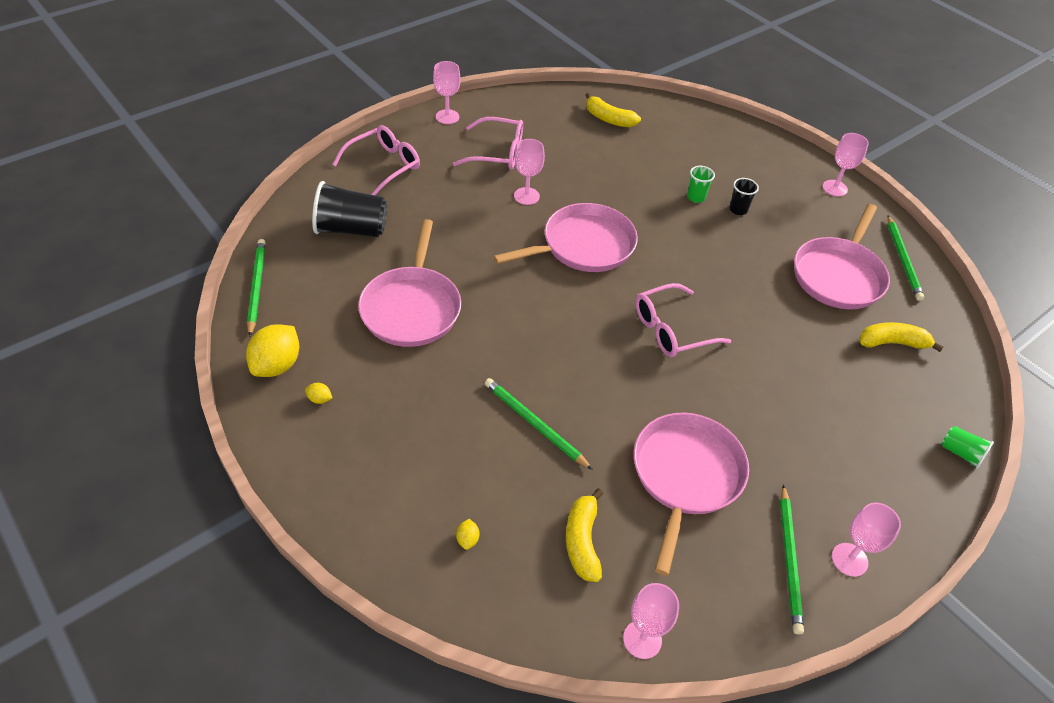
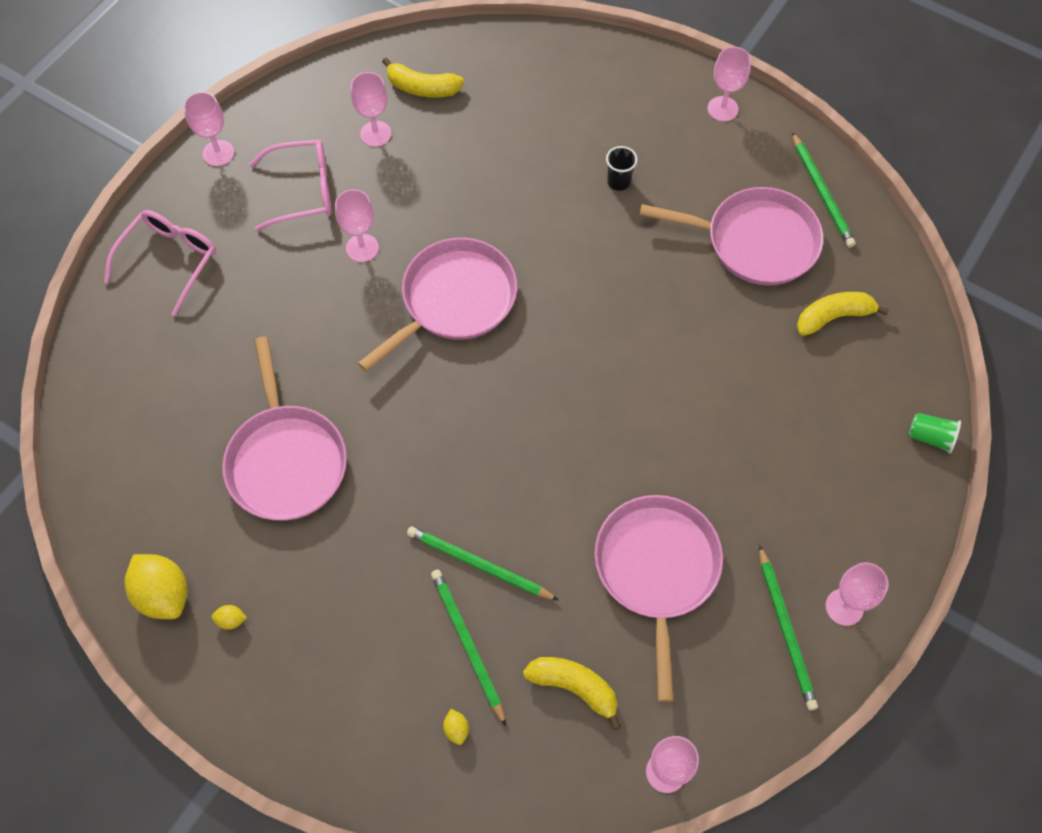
camera: 15 degrees left, 15 degrees up
(257, 287) = (92, 497): green pencil -> green pencil (467, 644)
(277, 365) = (164, 594): yellow lemon -> yellow lemon turned 45 degrees counterclockwise
(351, 229) = (169, 373): black cup -> none
(564, 135) = (375, 134): none -> pink goblet
(582, 541) = (574, 687): yellow banana -> yellow banana turned 135 degrees clockwise
(671, 330) = (589, 385): pink glasses -> none
(696, 197) = (564, 180): green cup -> none
(838, 275) = (755, 241): pink pan -> pink pan turned 90 degrees counterclockwise

